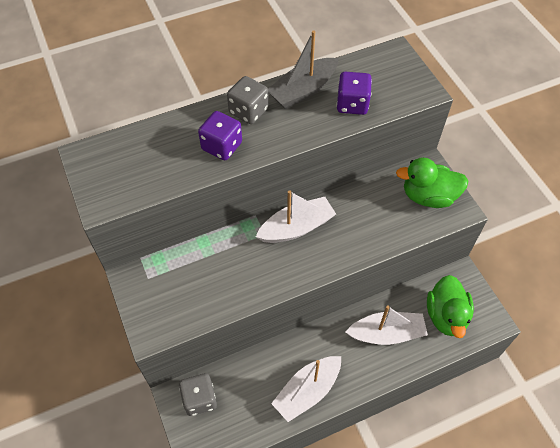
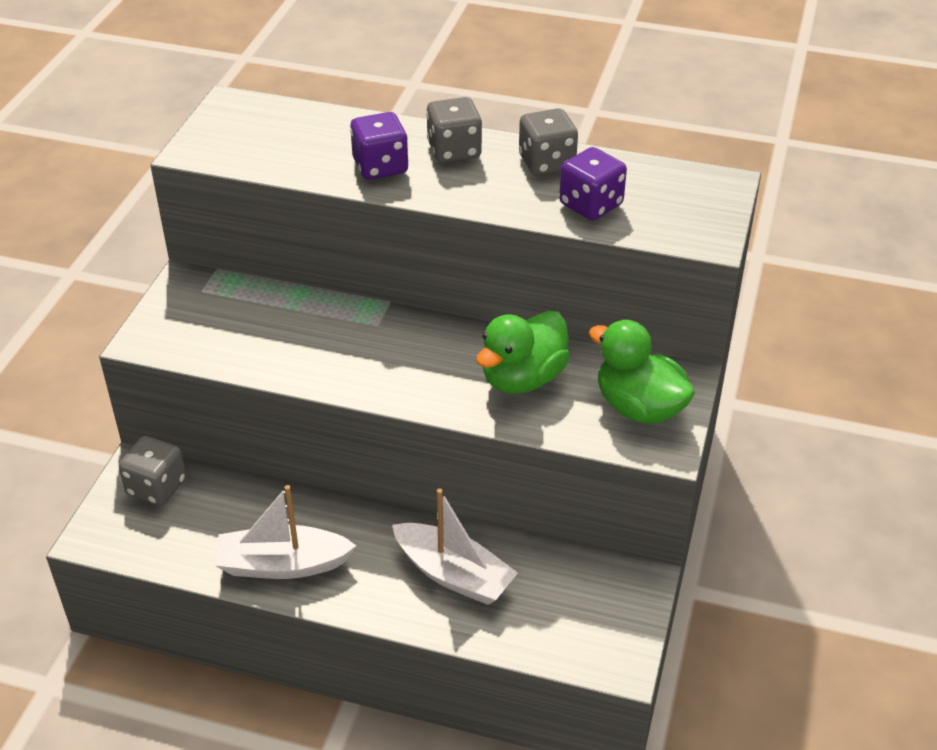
camera: 40 degrees right, 15 degrees down
(296, 227) = (423, 340): white boat -> none
(303, 90) = (546, 163): grey boat -> grey dice
(446, 316) = (560, 610): green duck -> green duck (523, 378)

